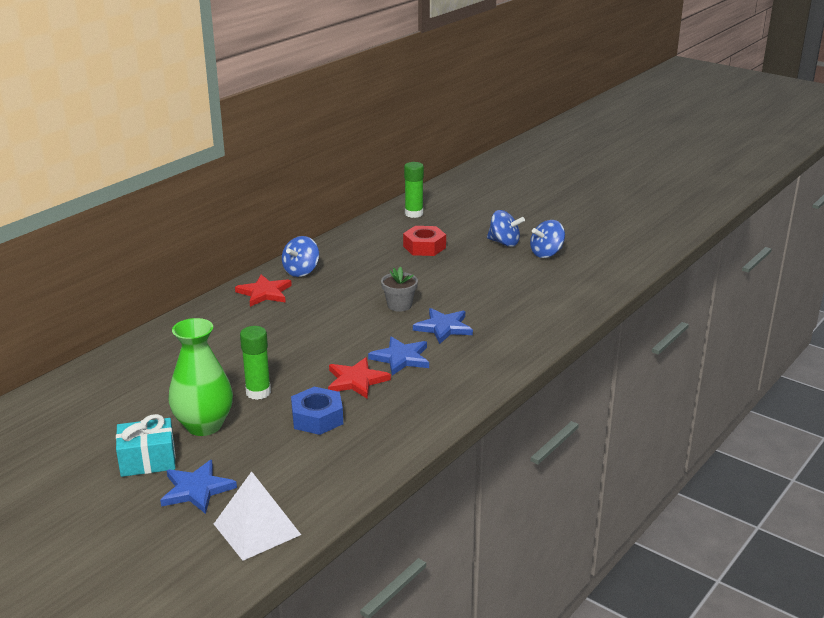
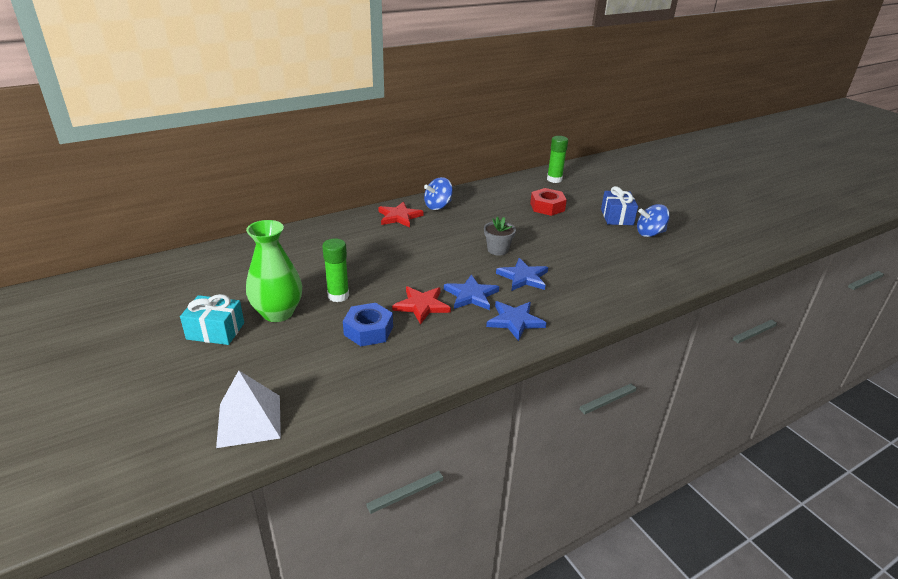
camera: 20 degrees right, 5 degrees up
(196, 489) = (231, 368): blue star -> blue star (515, 321)
(504, 243) = (617, 217): blue spinning top -> blue gift

